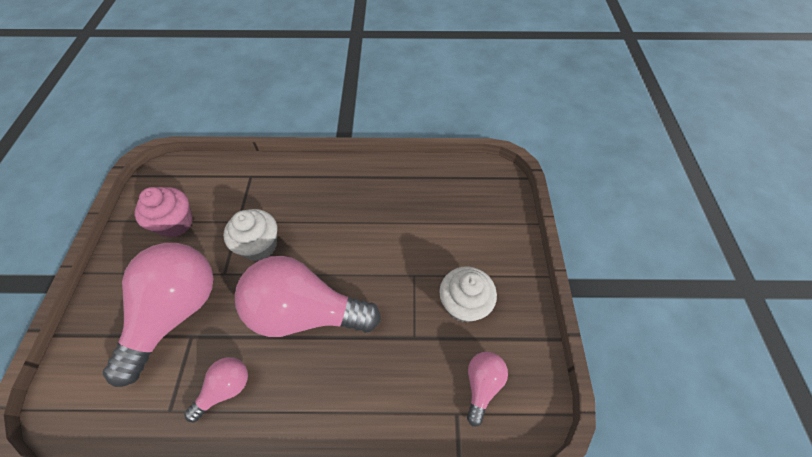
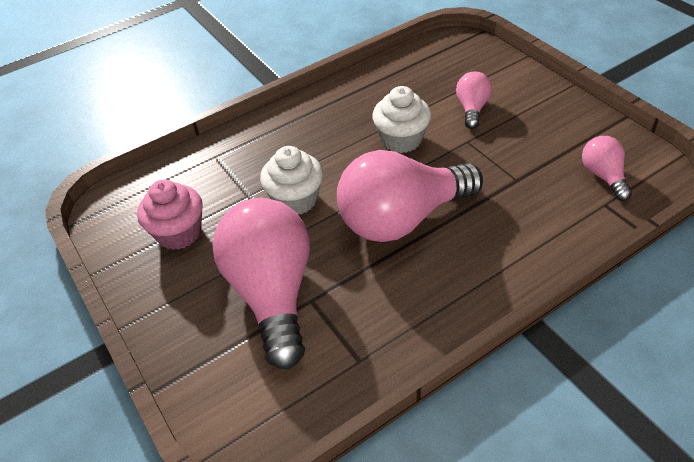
camera: 30 degrees left, 10 degrees down
(225, 389) = (395, 311): pink light bulb -> pink light bulb (472, 109)
(464, 304) = (531, 136): white cupcake -> white cupcake (401, 140)

